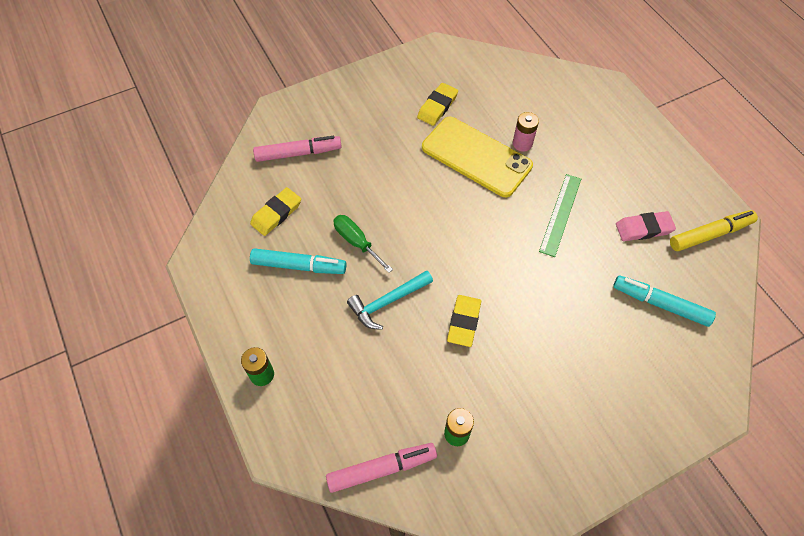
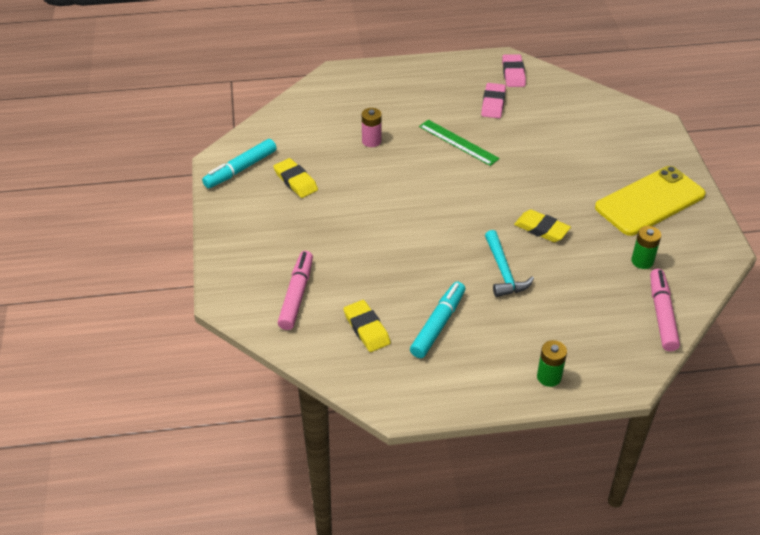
camera: 70 degrees left, 15 degrees down
(356, 242) = (429, 277): green screwdriver -> none
(476, 156) = (370, 173): yellow phone -> yellow phone (650, 201)
(660, 304) = (564, 118): turquoise marker -> turquoise marker (240, 169)
(710, 234) = (513, 73): yellow marker -> pink eraser

